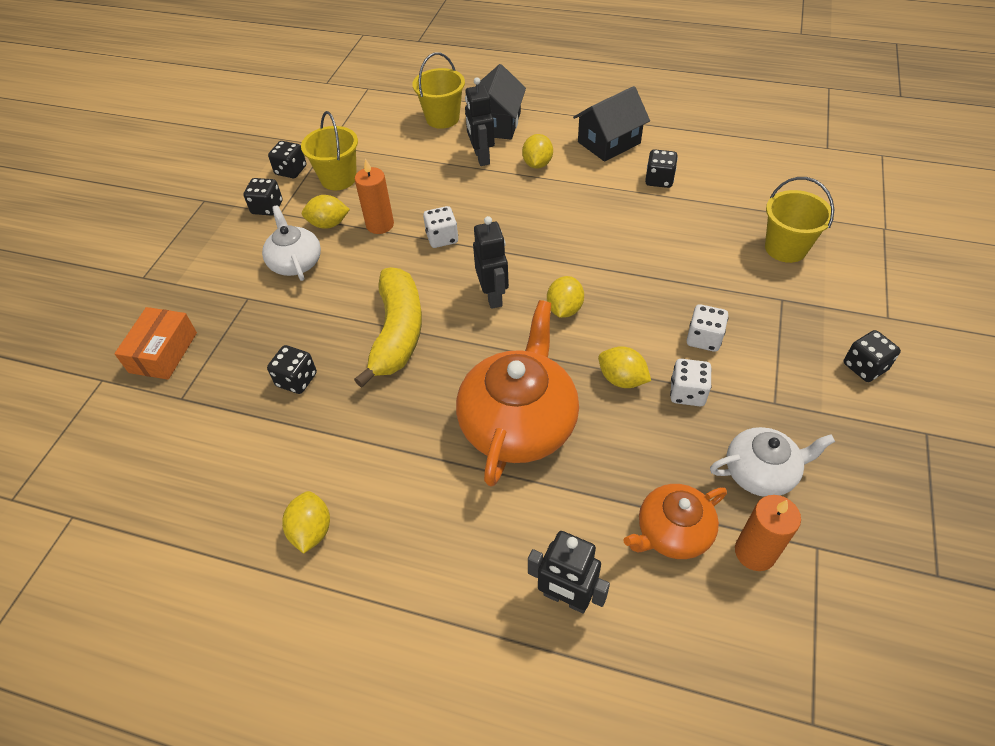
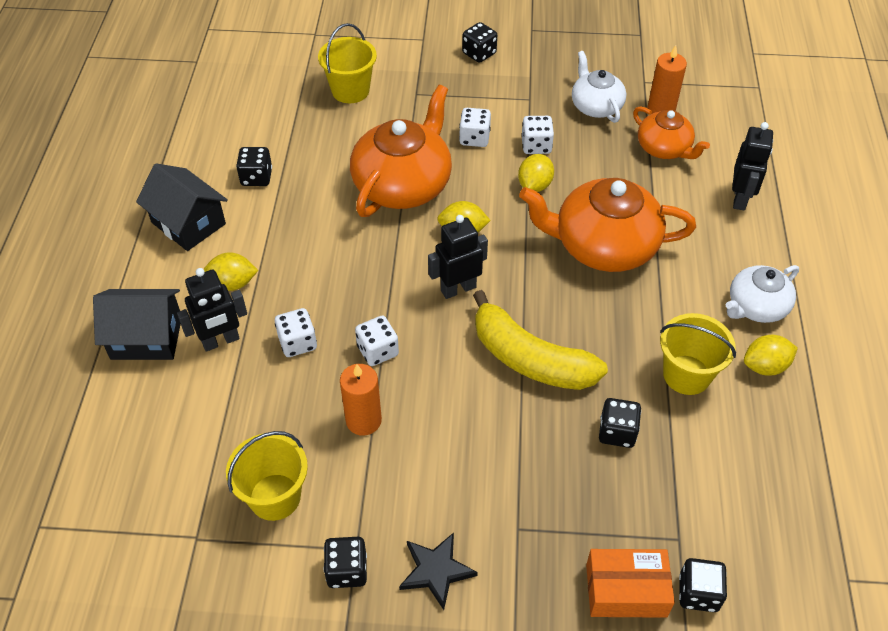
camera: 105 degrees left, 0 degrees up
(242, 250) = (436, 570): none -> black star
(291, 170) = (260, 569): black dice -> black dice (698, 593)
(295, 262) = (446, 494): white teapot -> white teapot (756, 306)
(328, 224) = (370, 479): yellow lemon -> none
(397, 333) = (529, 359): yellow banana -> yellow banana turned 135 degrees counterclockwise
(442, 118) = (130, 403): yellow bucket -> yellow bucket (686, 375)
(466, 195) = (297, 343): none -> white dice
(637, 273) = (403, 185): none -> orange teapot

